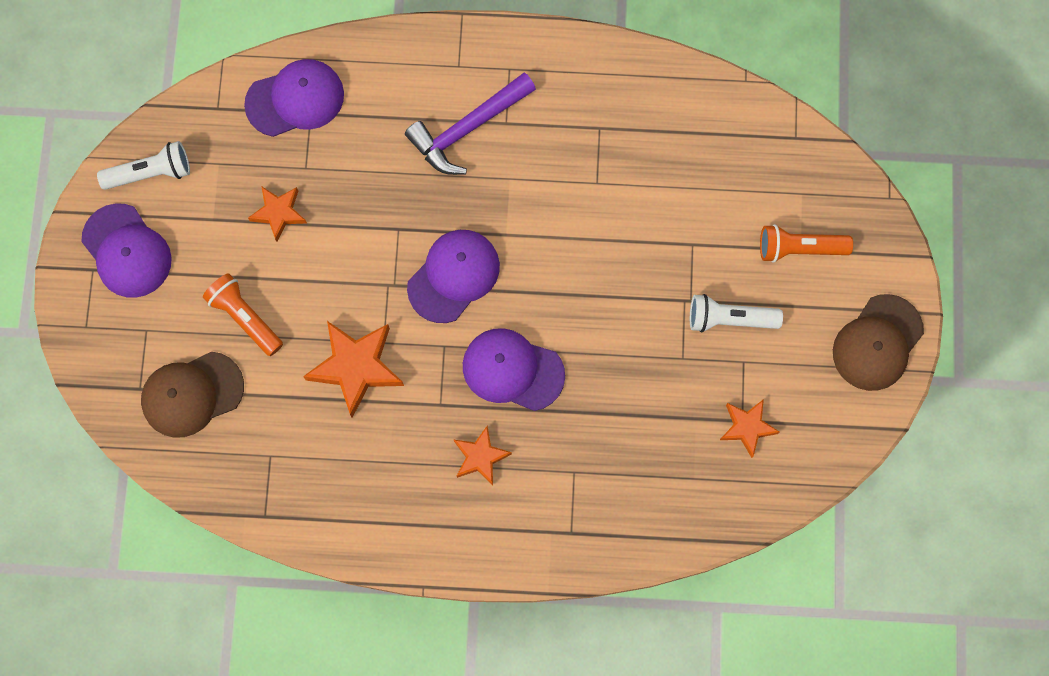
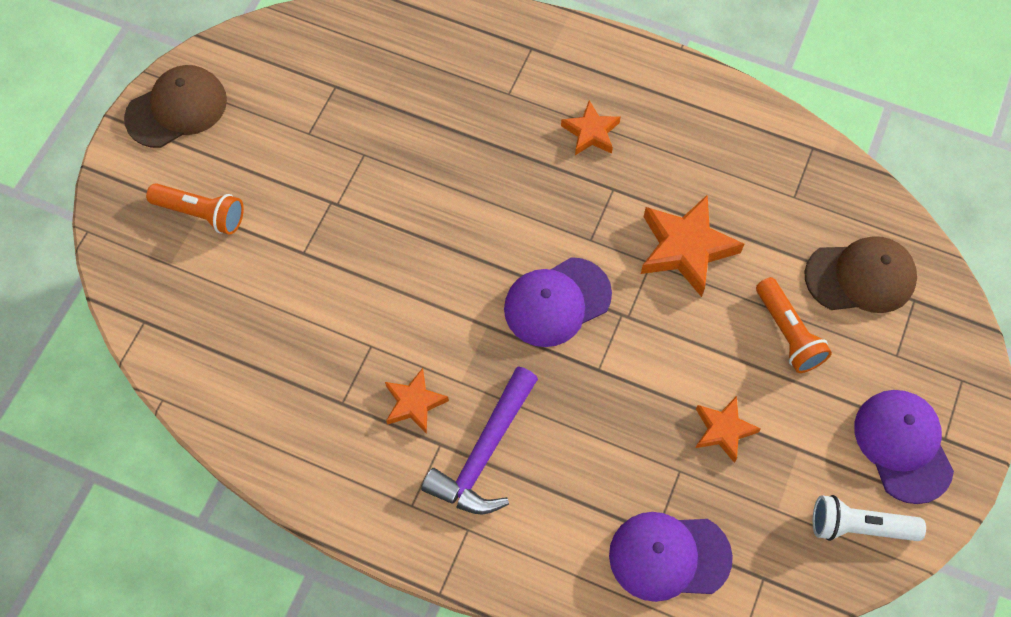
camera: 160 degrees left, 10 degrees down
(468, 128) = (484, 452): purple hammer -> purple hammer turned 135 degrees clockwise
(512, 370) = (531, 196): purple cap -> none
(729, 319) = (302, 173): white flashlight -> none
(747, 427) = (333, 79): orange star -> orange star (414, 403)

